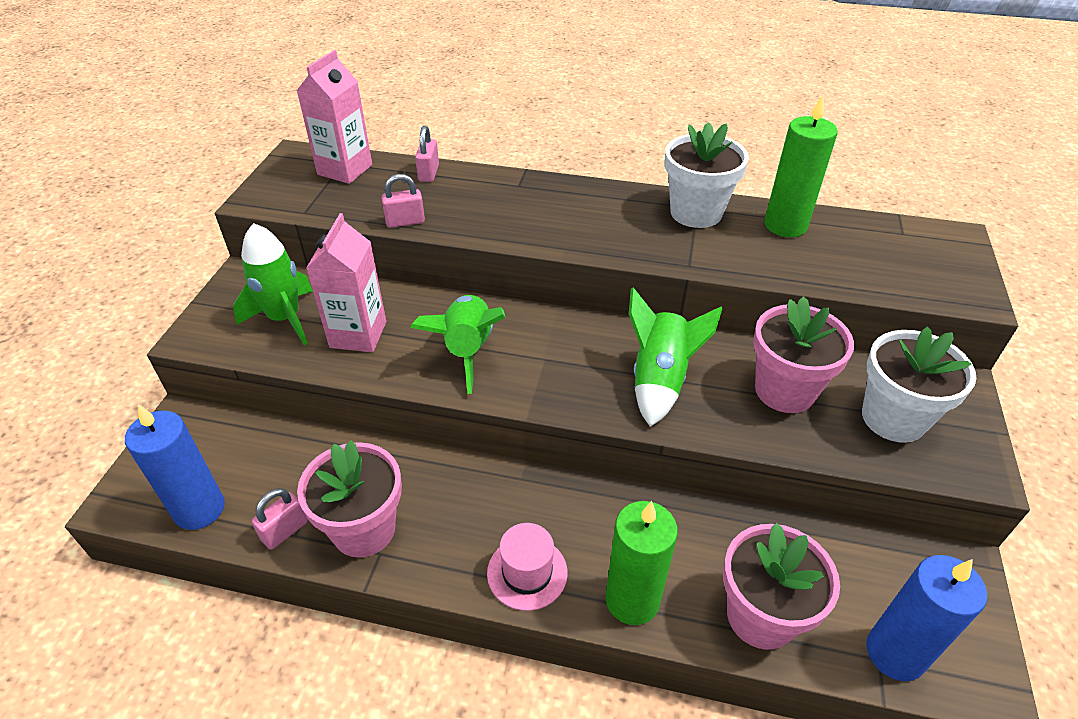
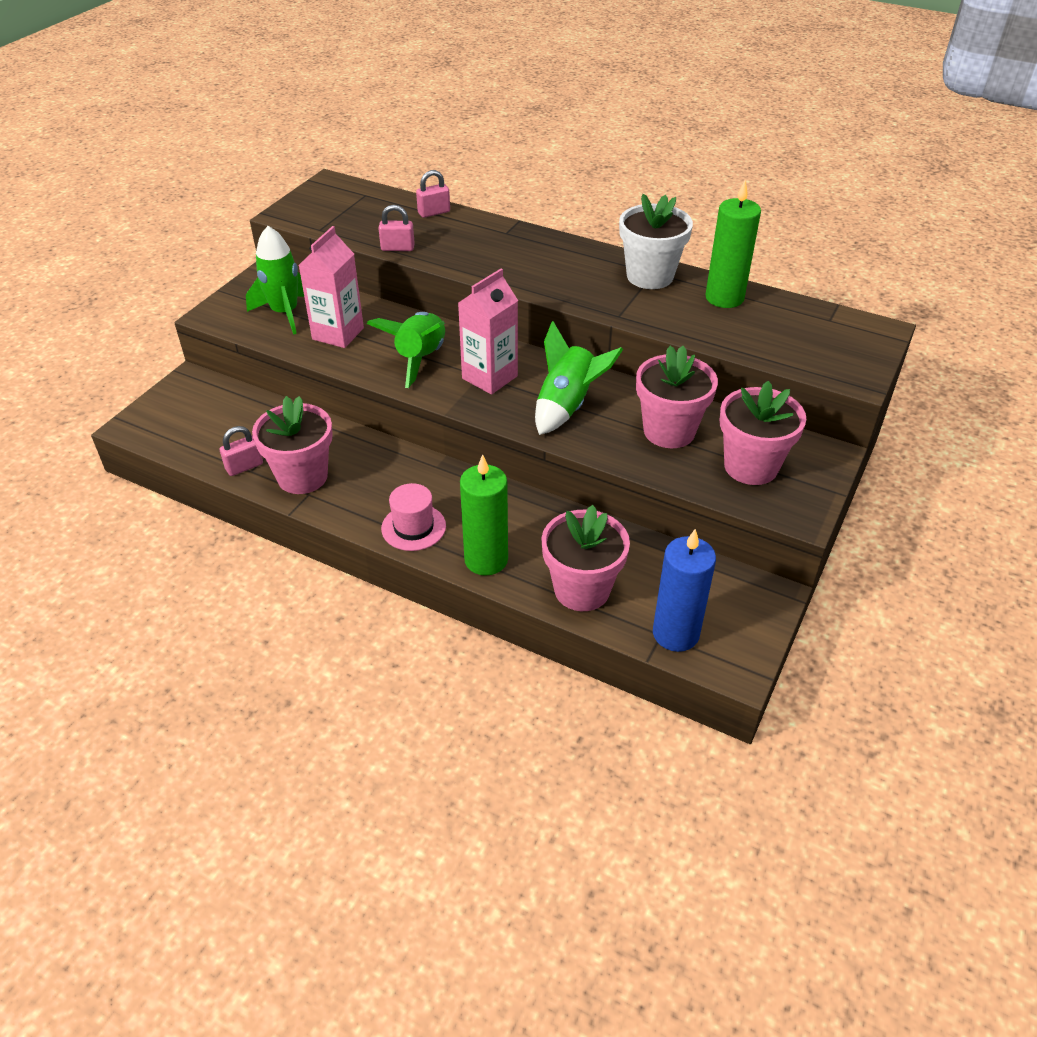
camera: 15 degrees right, 0 degrees up
(199, 509) = (187, 441): blue candle -> none
(345, 170) = (365, 200): pink carton -> pink carton (490, 377)
(429, 173) = (434, 212): pink padlock -> pink padlock turned 45 degrees clockwise
(893, 418) = (751, 466): white flower pot -> pink flower pot

